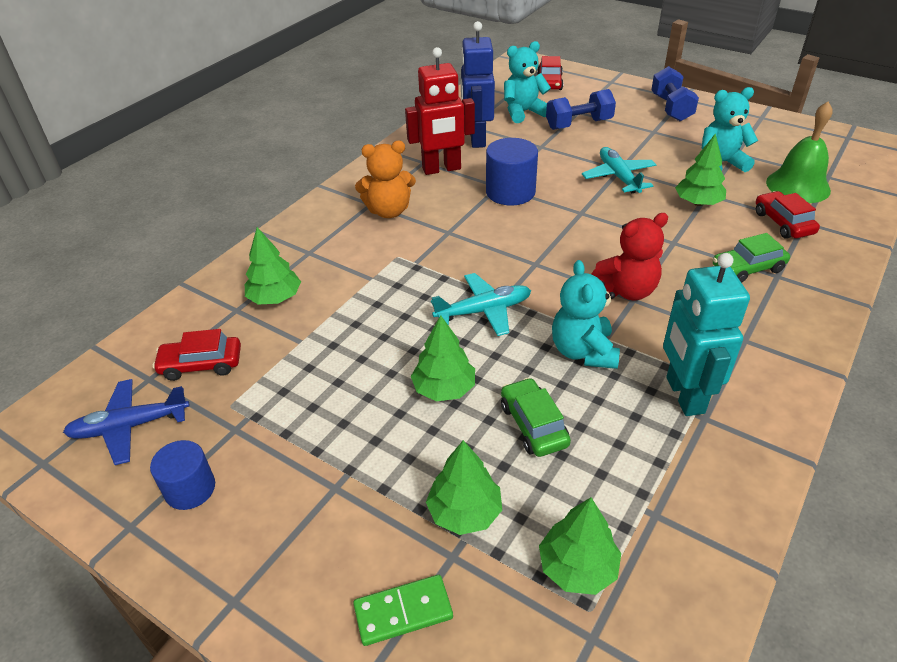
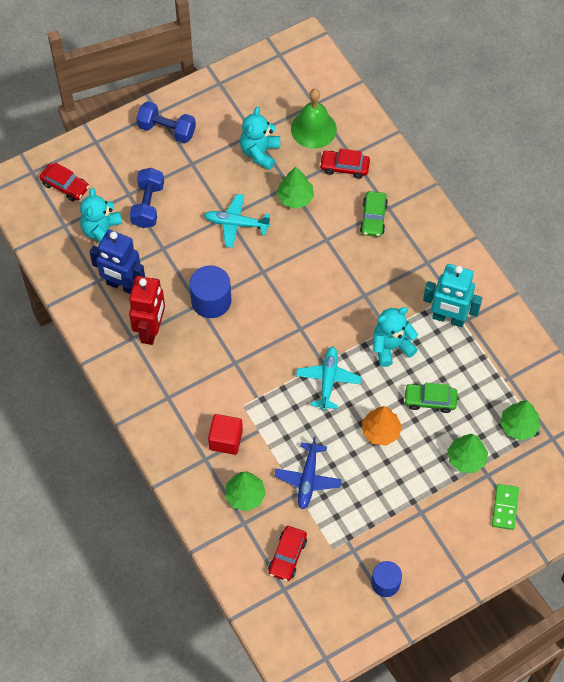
camera: 65 degrees left, 20 degrees up
(129, 426) = (321, 607): blue plane -> blue plane (308, 479)
(343, 258) = (226, 440): none -> red cube
(389, 211) = (185, 389): orange teddy bear -> none
(444, 388) = (380, 431): green tree -> orange tree
(583, 351) = (391, 347): turquoise teddy bear -> turquoise teddy bear turned 135 degrees clockwise
(627, 290) = (355, 293): red teddy bear -> none

